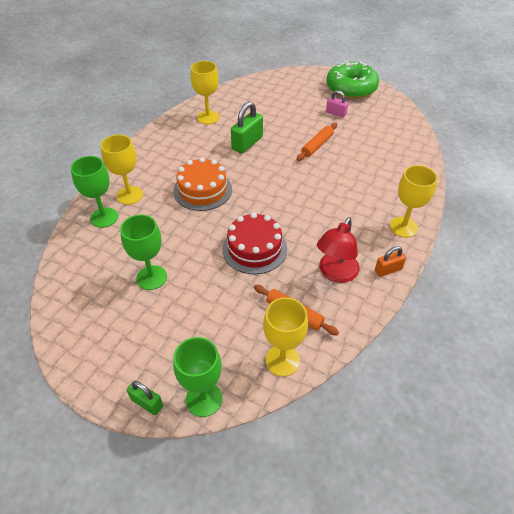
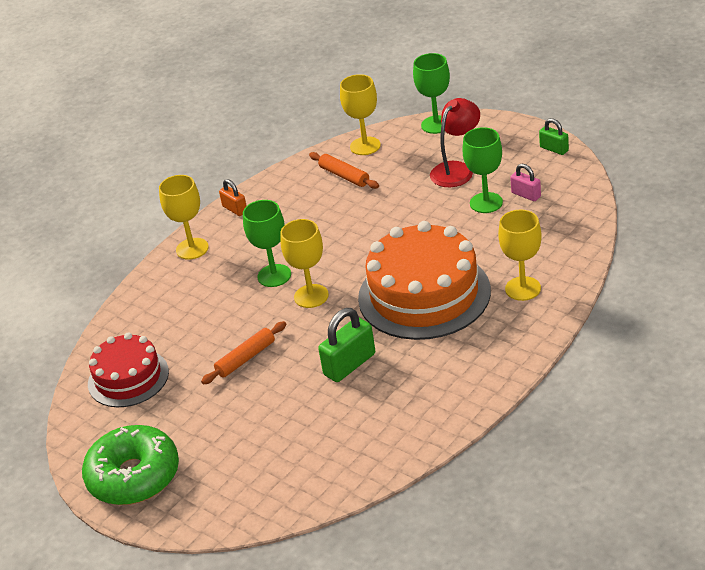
camera: 165 degrees left, 10 degrees down
(104, 217) = (551, 262): green goblet -> green goblet (274, 275)
(147, 403) = (483, 122): green padlock -> green padlock (554, 149)
(202, 190) = (424, 294): orange cake -> orange cake, size x1.67
(208, 117) = (406, 416): yellow goblet -> yellow goblet (311, 296)
(254, 248) = (370, 228): red cake -> red cake (128, 378)
(335, 273) = (290, 206): red lamp -> red lamp (457, 169)
(336, 113) = (189, 419): pink padlock -> pink padlock (526, 195)
(388, 270) = (235, 209): orange padlock -> orange padlock turned 60 degrees clockwise

